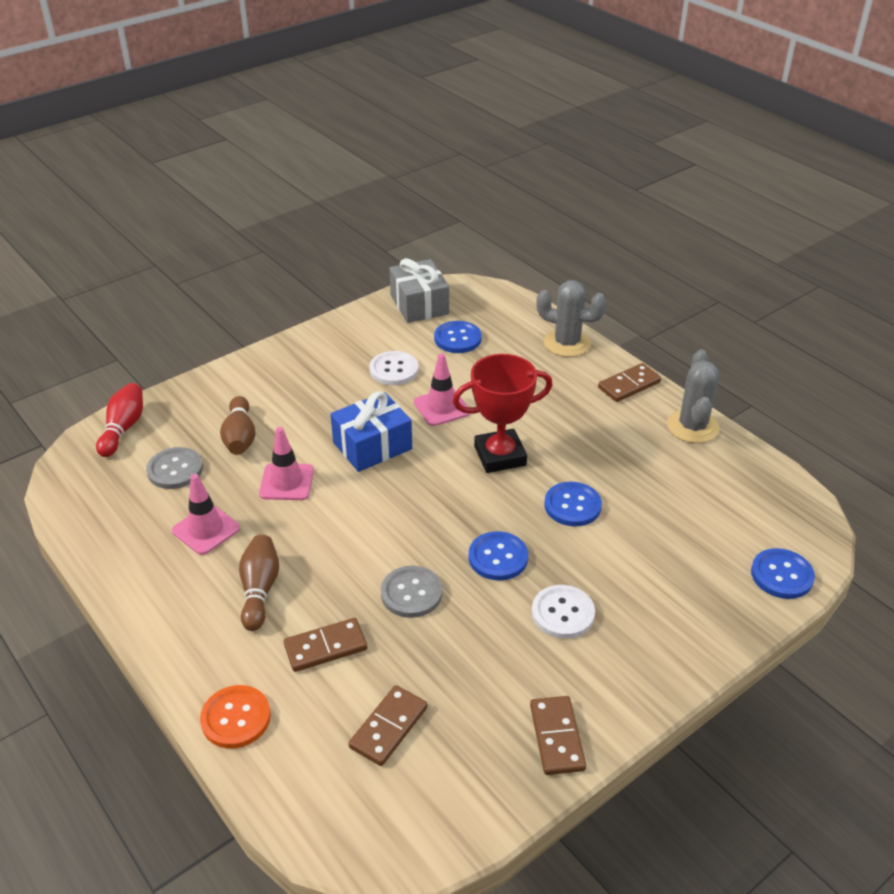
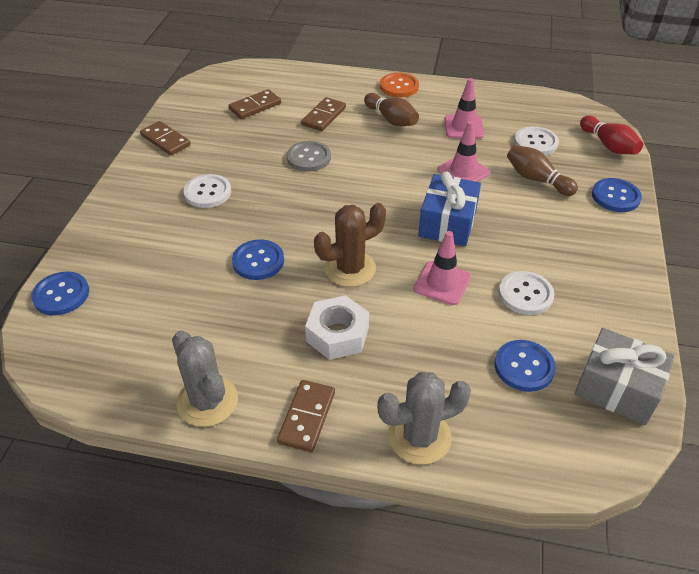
camera: 140 degrees right, 5 degrees up
(175, 470) = (535, 142): grey button -> white button
(236, 718) = (329, 78): orange button -> orange button (399, 86)
(388, 727) = (255, 106): brown domino -> brown domino turned 60 degrees clockwise
(498, 557) = (278, 201): blue button -> blue button (615, 196)
(500, 456) = (350, 269): red trophy -> brown cactus
(560, 417) = (337, 334): none -> white nut

